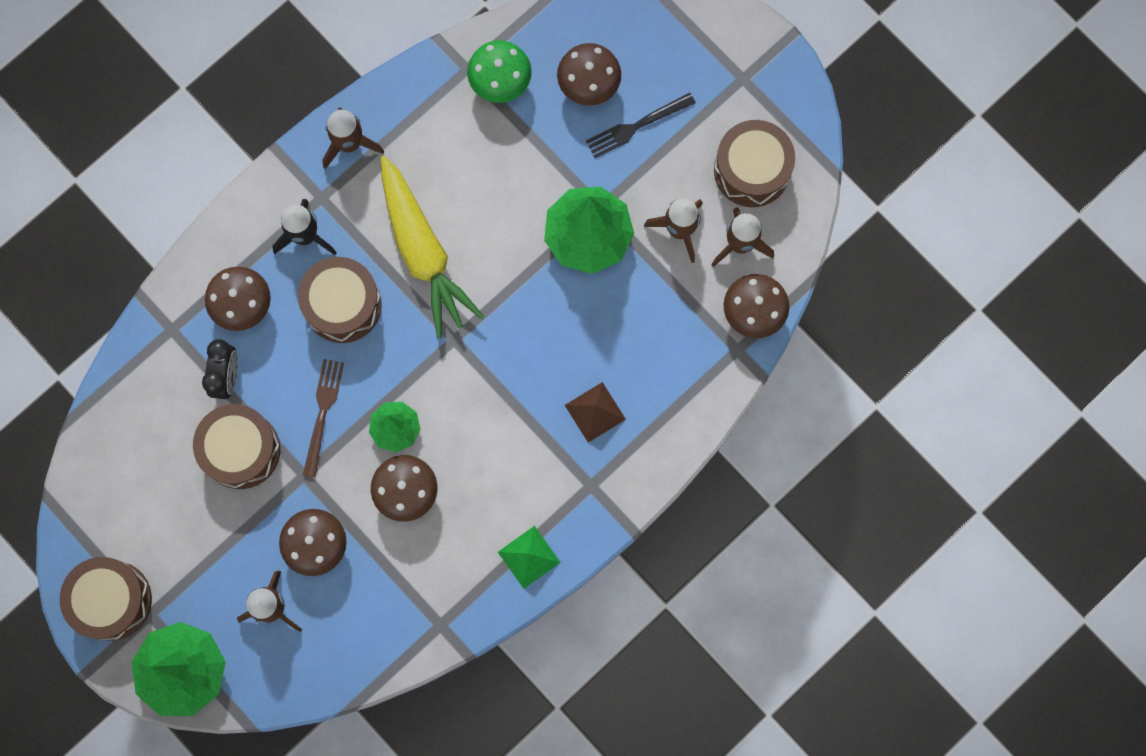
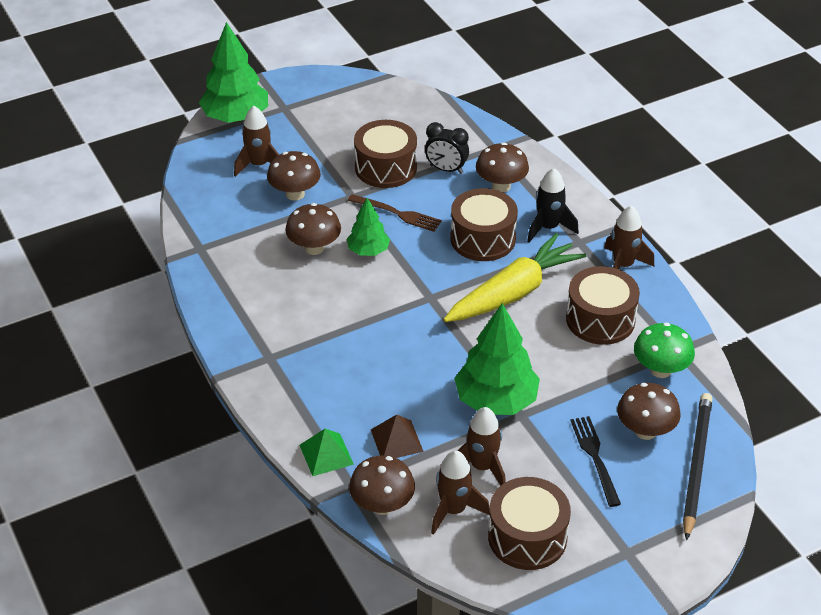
camera: 105 degrees right, 35 degrees down
(112, 600) = (303, 93): brown drum -> brown drum (600, 319)
(423, 252) = (513, 292): yellow carrot -> yellow carrot turned 150 degrees clockwise
(529, 557) = (227, 308): green pyramid -> green pyramid (326, 454)
(595, 412) = (332, 373): brown pyramid -> brown pyramid (396, 440)
(620, 31) = (696, 465): none -> black pencil

